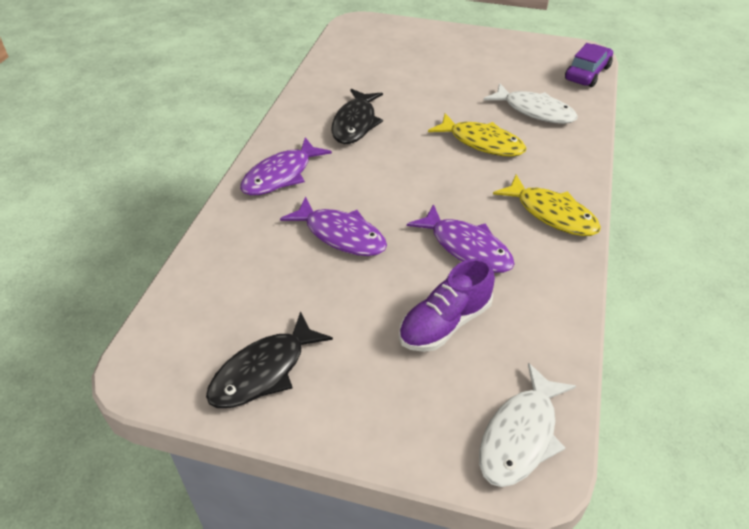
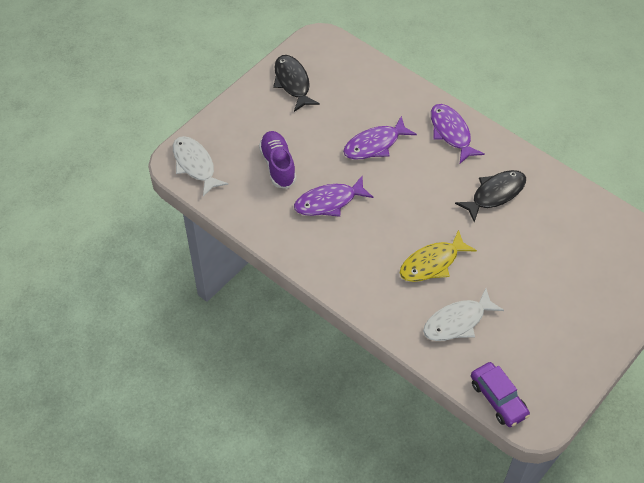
camera: 115 degrees right, 10 degrees up
(355, 123) = (495, 194): black fish -> black fish turned 105 degrees clockwise
(551, 214) = (333, 263): yellow fish -> none

